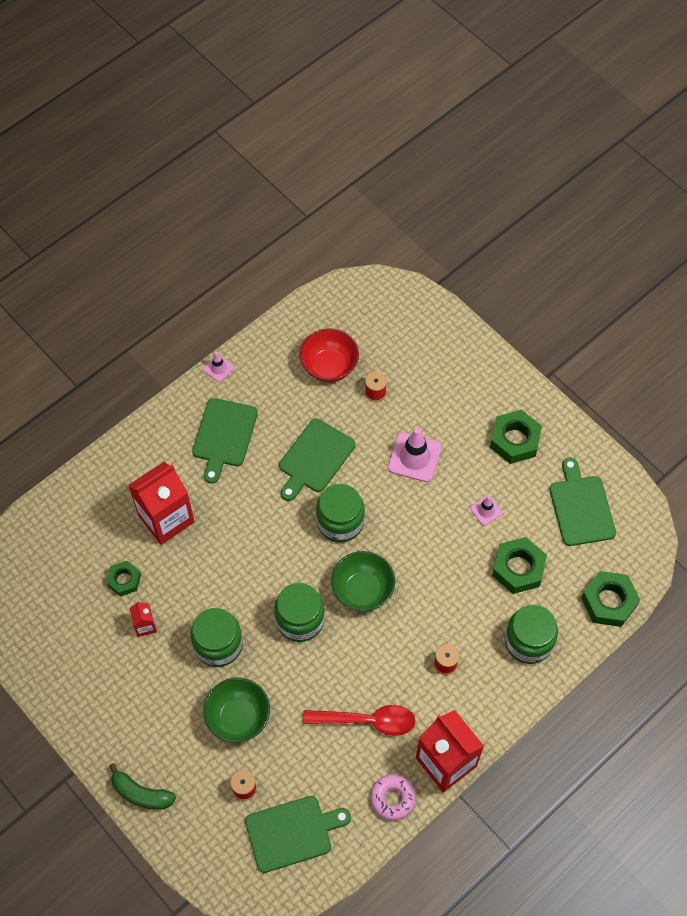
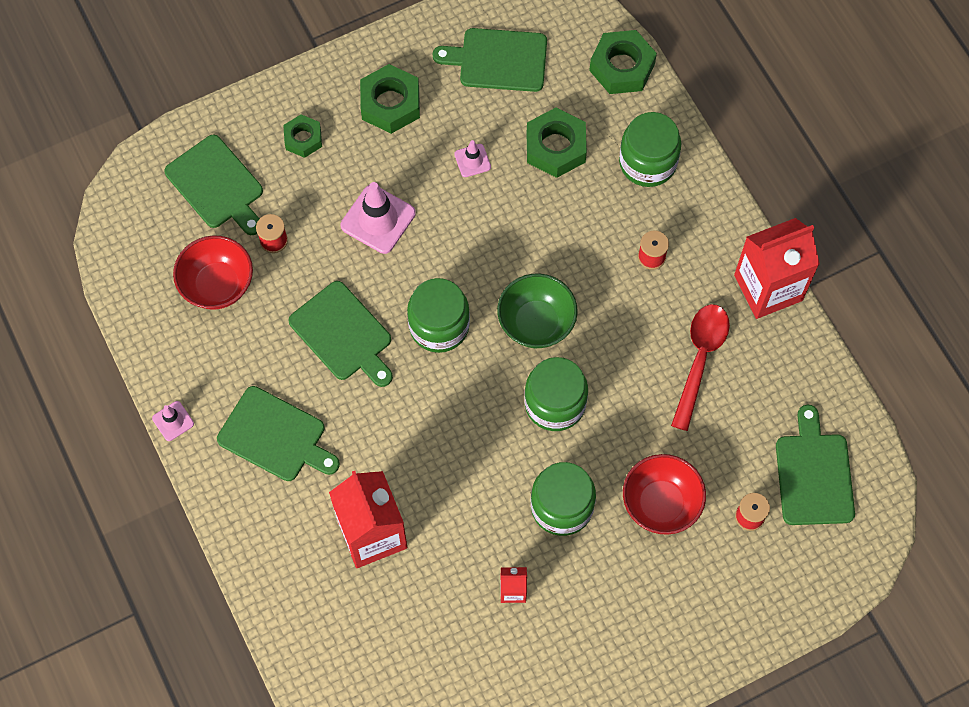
camera: 75 degrees left, 5 degrees up
(124, 580) = (443, 604): green nut -> green nut (303, 139)
(141, 793) = (729, 639): green banana -> none
(238, 717) = (661, 503): green bowl -> red bowl
(392, 798) = (797, 355): pink donut -> none
(408, 344) = (217, 185): none -> green cutting board

